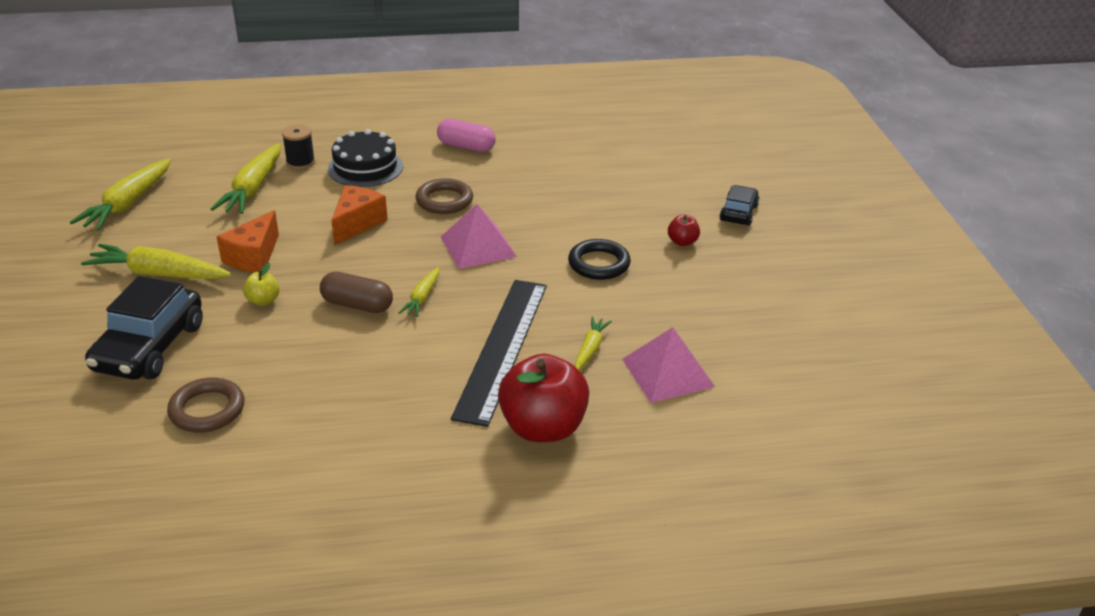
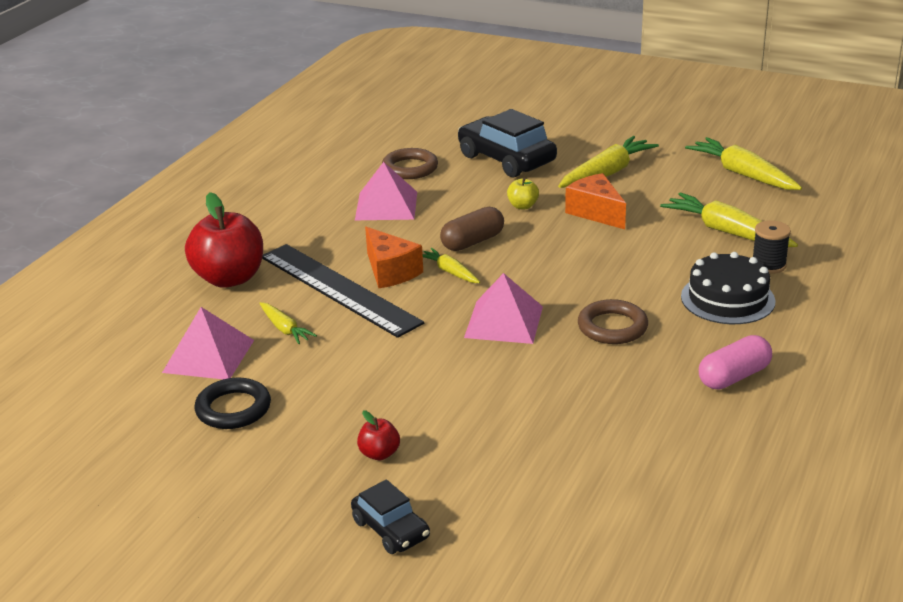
camera: 125 degrees right, 5 degrees down
(314, 389) = (386, 205): none -> pink pyramid
(357, 223) = (609, 269): orange cheese -> orange cheese (390, 271)
(599, 264) = (400, 381): black ring -> black ring (233, 409)

